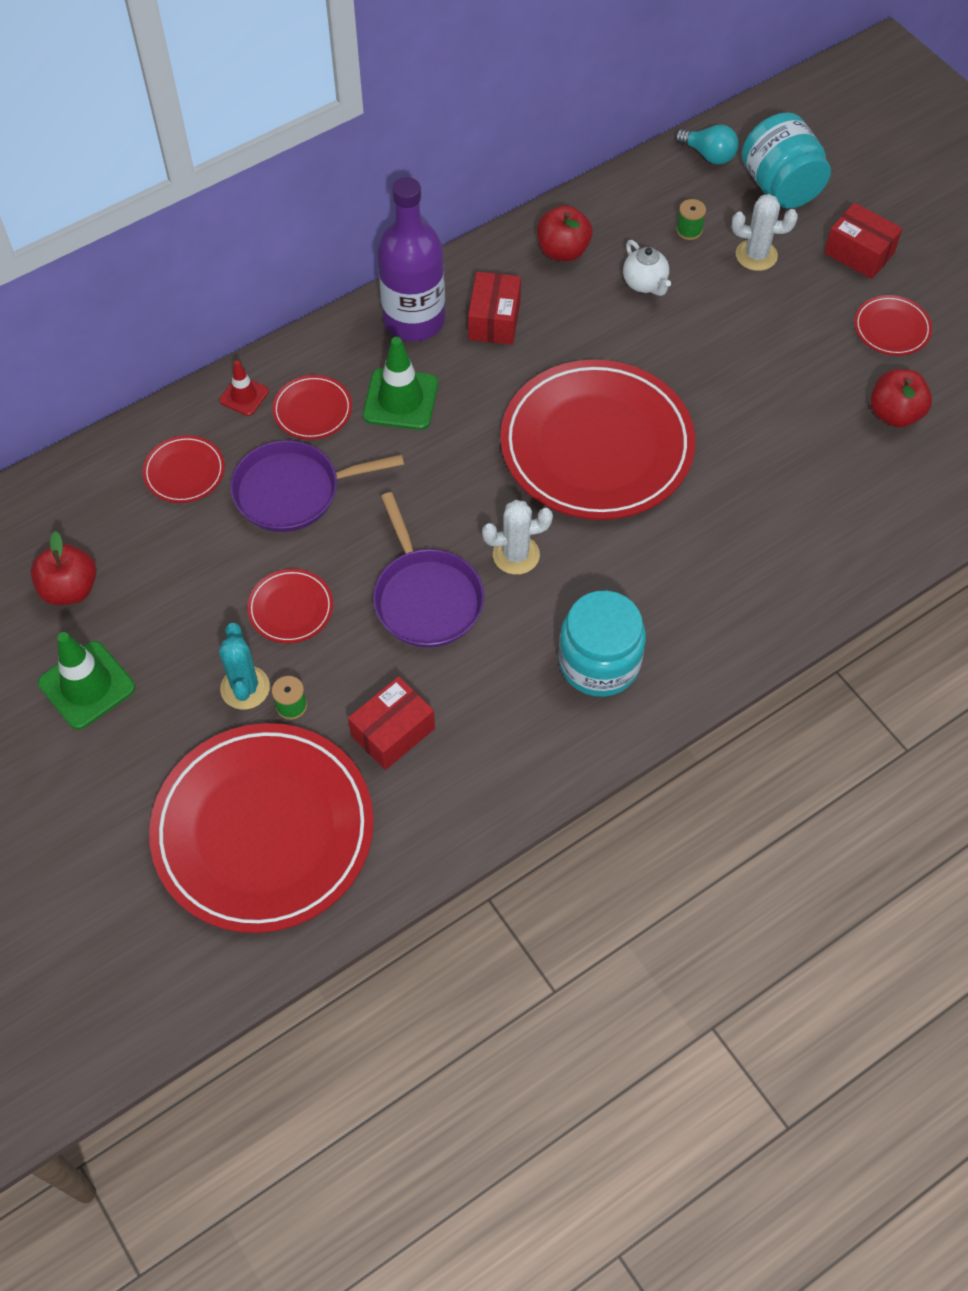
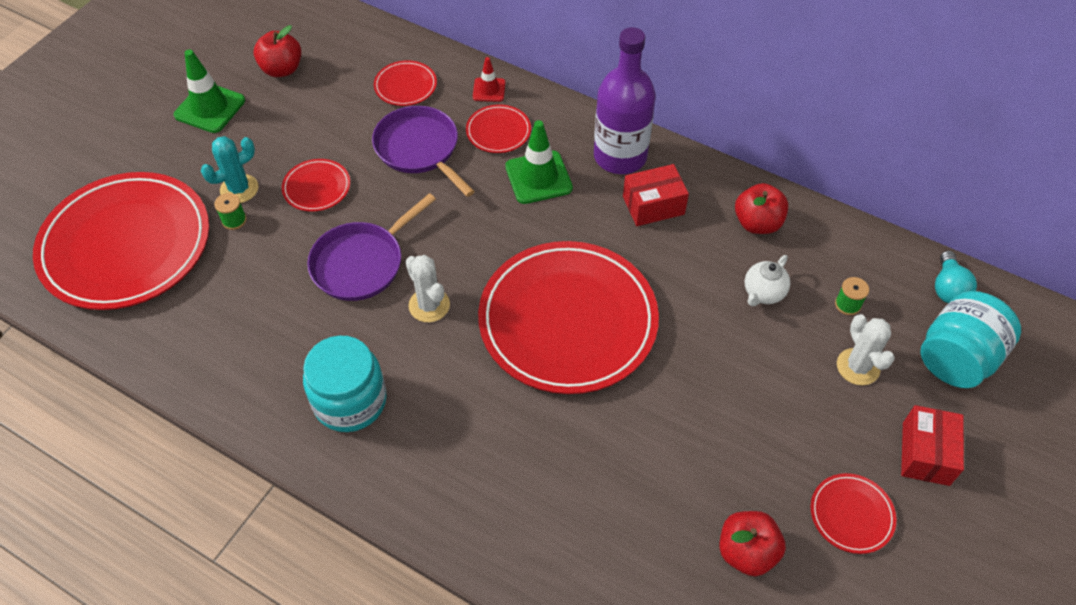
camera: 65 degrees right, 5 degrees down
(393, 732) = (233, 288): red box -> none

